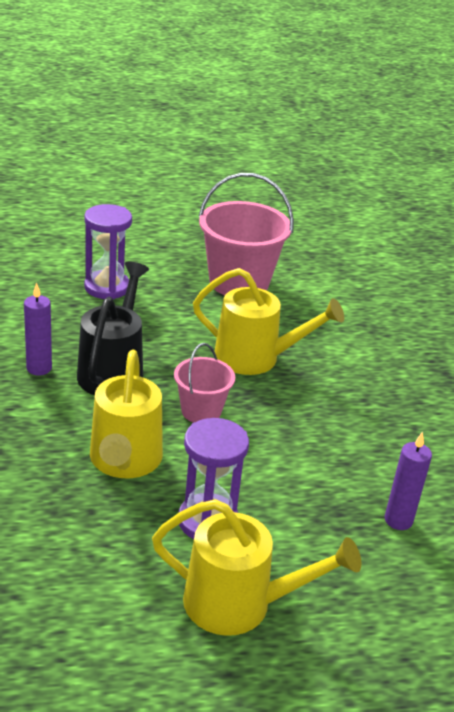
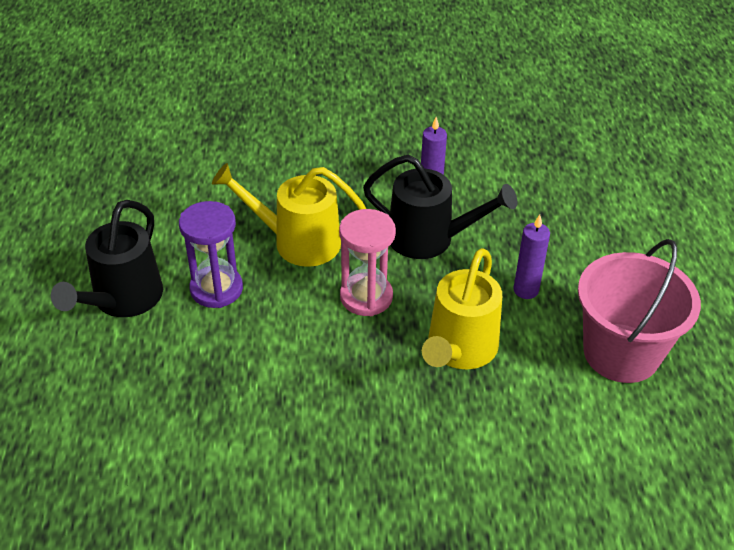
camera: 100 degrees right, 10 degrees up
(107, 287) = (581, 238): purple hourglass -> none
(201, 411) = (366, 297): pink bucket -> pink hourglass
(240, 604) = (122, 300): yellow watering can -> black watering can
(398, 520) = (190, 429): purple candle -> purple candle (526, 290)

